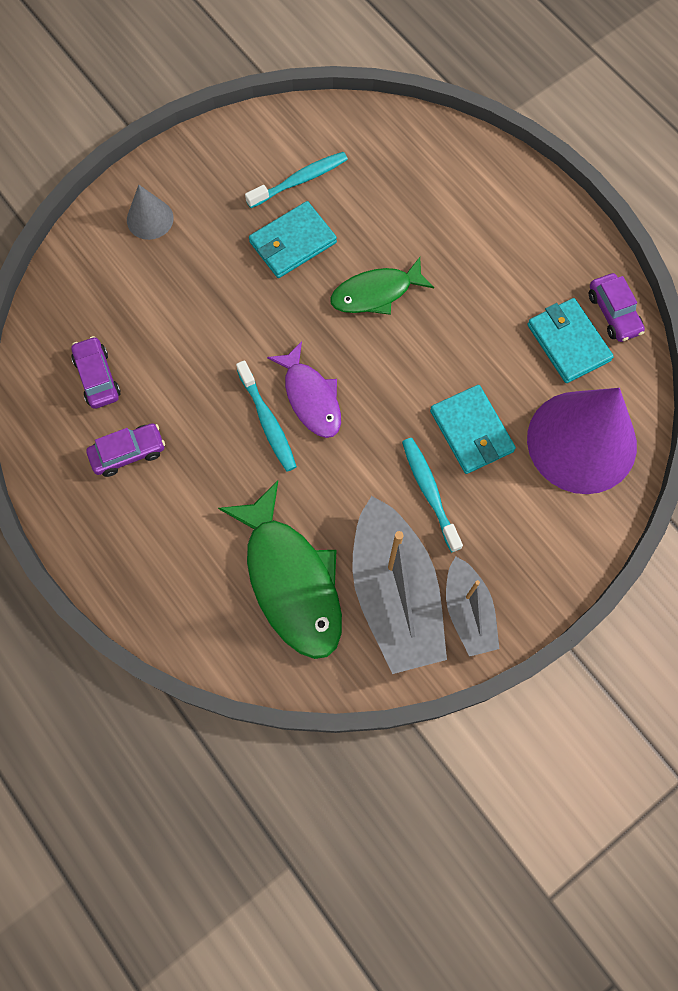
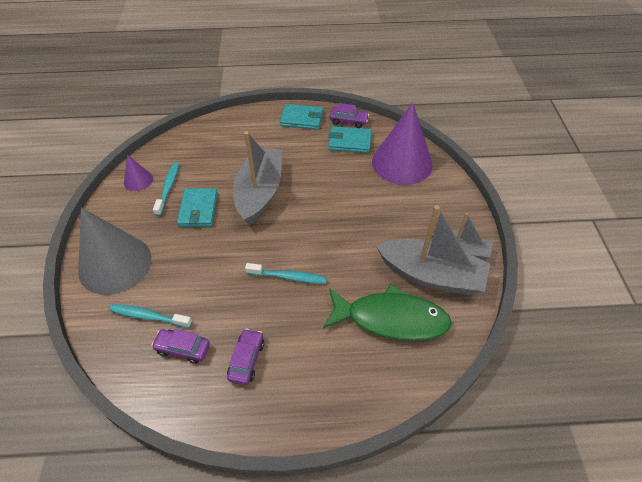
camera: 55 degrees left, 20 degrees down
(150, 219) = (115, 264): grey cone -> grey cone, size x2.17
(285, 136) = (138, 180): none -> purple cone
(311, 397) = (291, 250): purple fish -> none
(376, 293) = (260, 192): green fish -> grey boat
(429, 491) = (384, 230): turquoise toothbrush -> turquoise toothbrush (149, 316)
(471, 431) = (365, 197): turquoise wallet -> turquoise wallet (302, 119)

